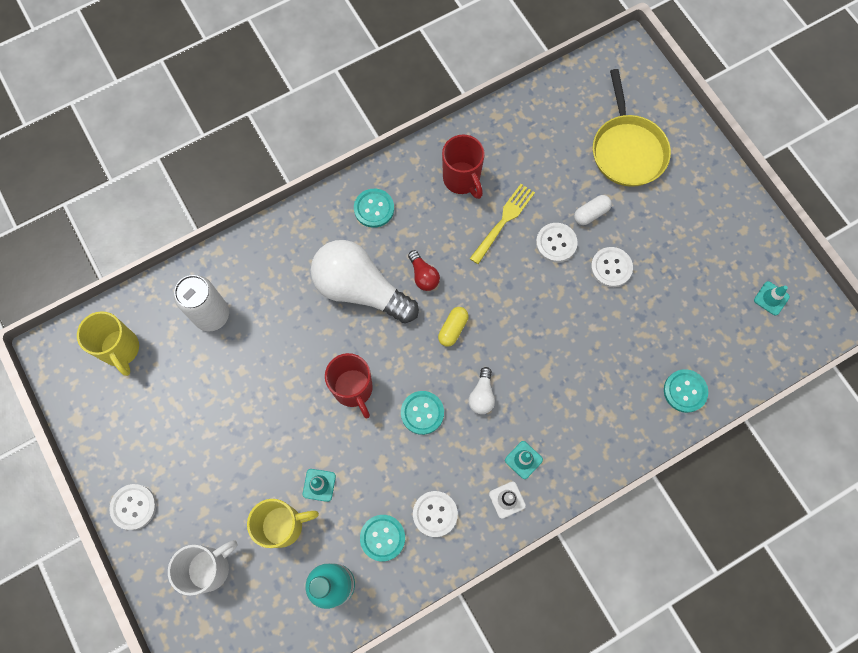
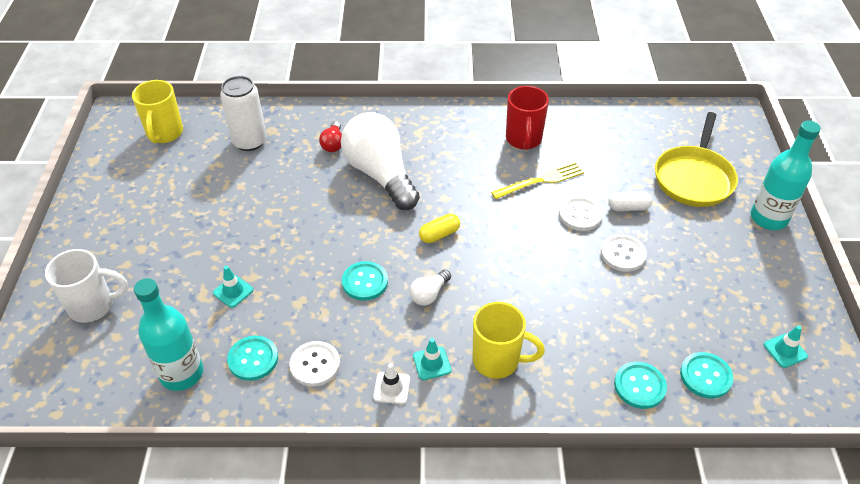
camera: 30 degrees right, 25 degrees down
(133, 507) = (78, 234): white button -> none
(283, 525) = (178, 306): yellow mug -> yellow mug (497, 361)
(353, 389) = (319, 238): red mug -> none
(374, 208) = (433, 129): turquoise button -> turquoise button (705, 376)
(423, 275) = (441, 188): red light bulb -> red light bulb (333, 144)
(705, 166) = (768, 218): none -> turquoise bottle

